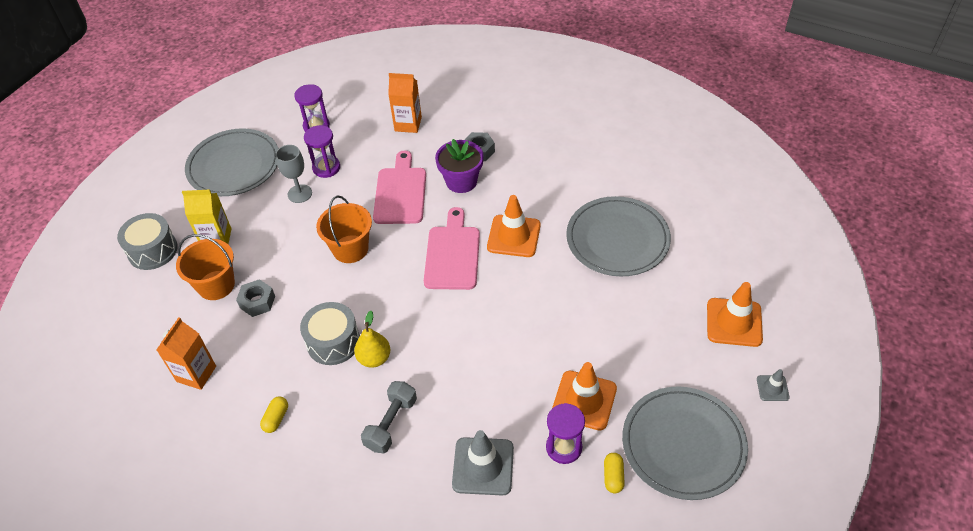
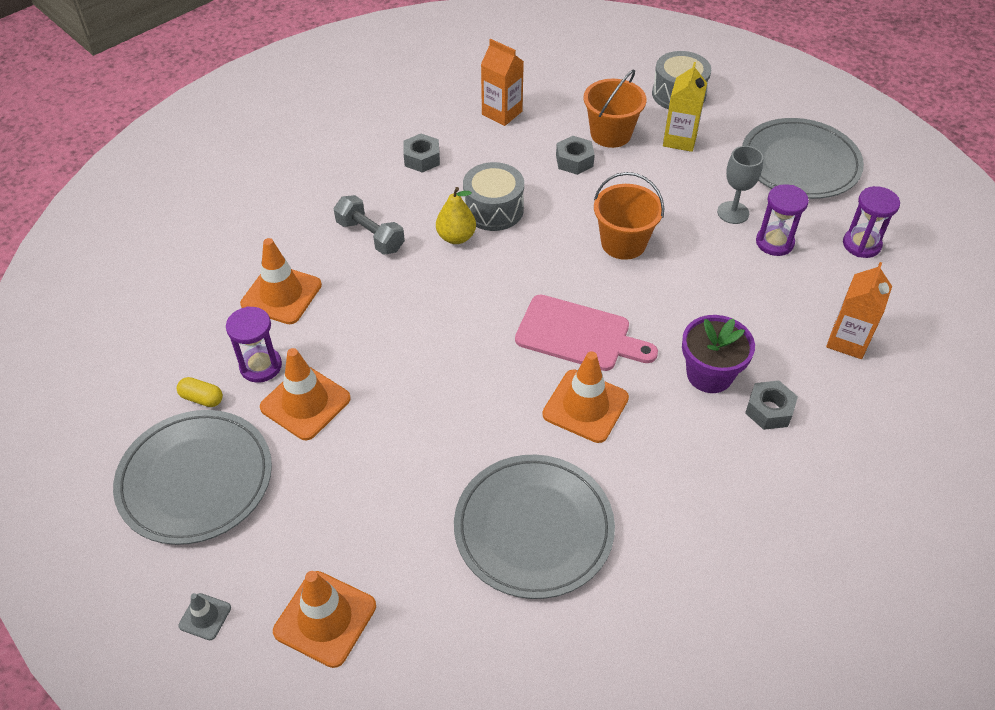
camera: 105 degrees right, 0 degrees up
(276, 418) = (422, 159): yellow capsule -> grey nut
(400, 192) = (706, 306): pink cutting board -> none
(483, 466) = (281, 294): grey traffic cone -> orange traffic cone

